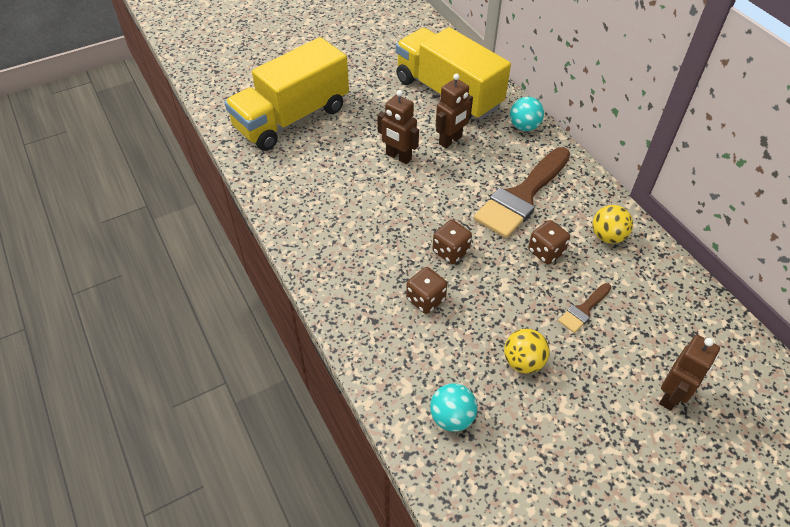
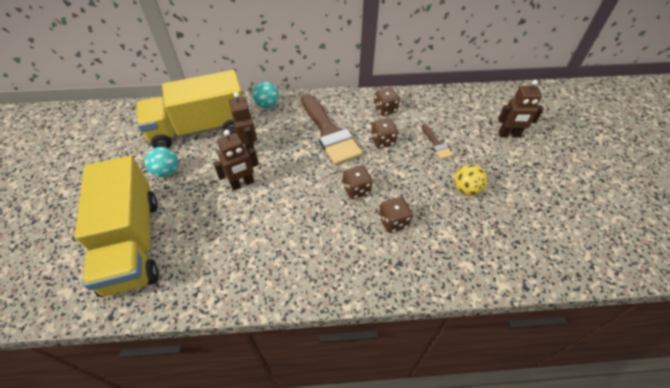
camera: 65 degrees left, 0 degrees up
(452, 417) = (500, 247): turquoise ball -> turquoise ball (167, 172)
(607, 236) = (385, 109): yellow ball -> brown dice
(671, 396) = (509, 135): brown robot -> brown robot turned 120 degrees clockwise

